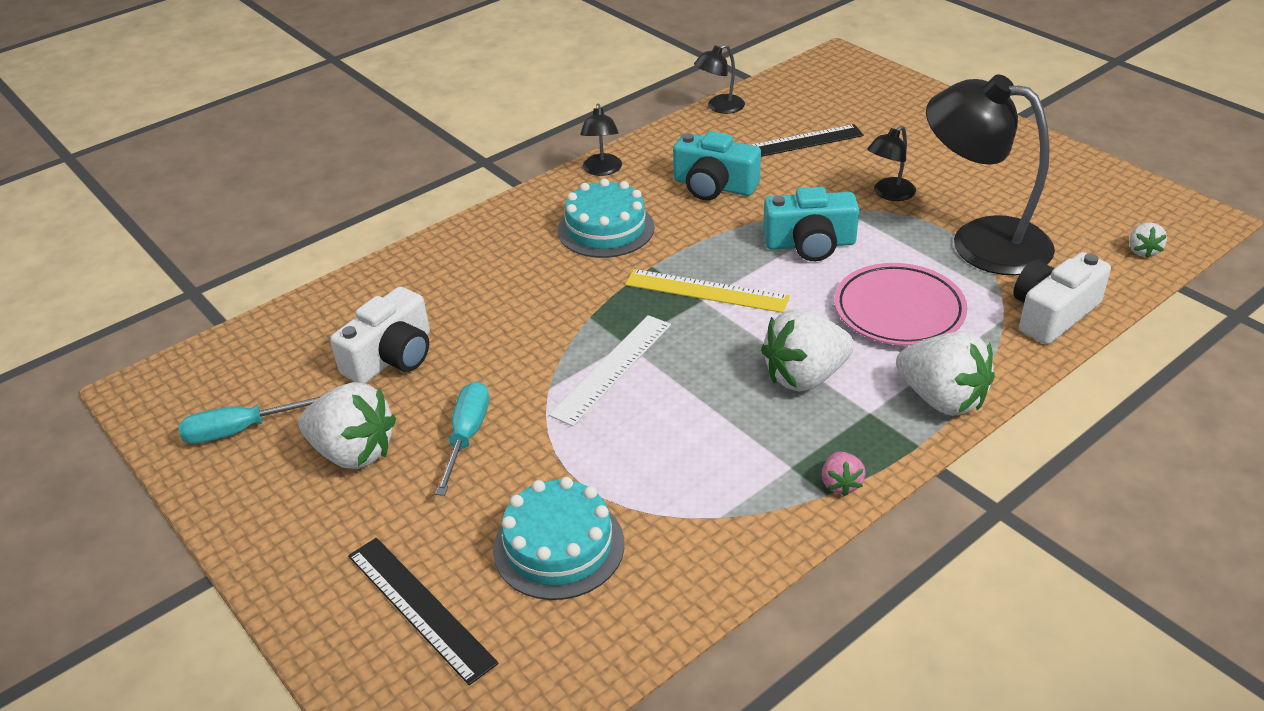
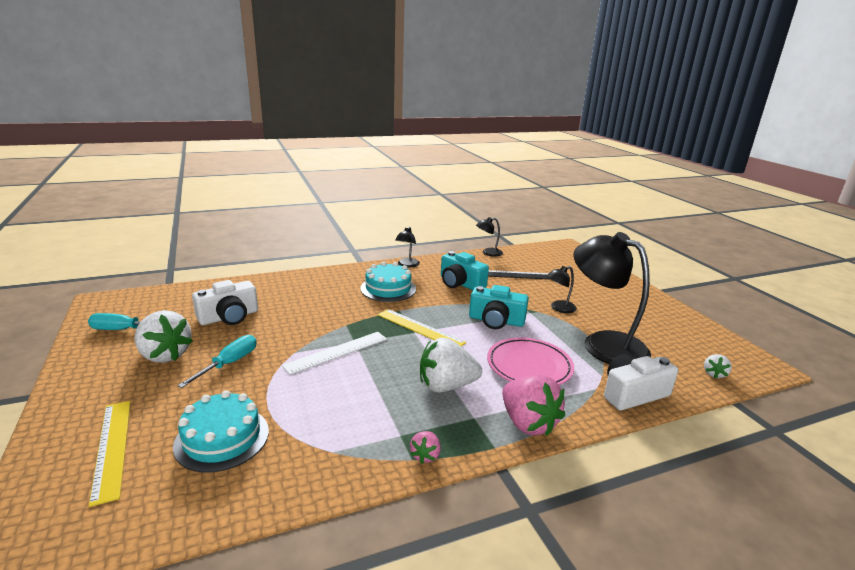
camera: 15 degrees right, 15 degrees down
(419, 608) = (112, 448): black ruler -> yellow ruler
(942, 399) = (527, 423): white strawberry -> pink strawberry

